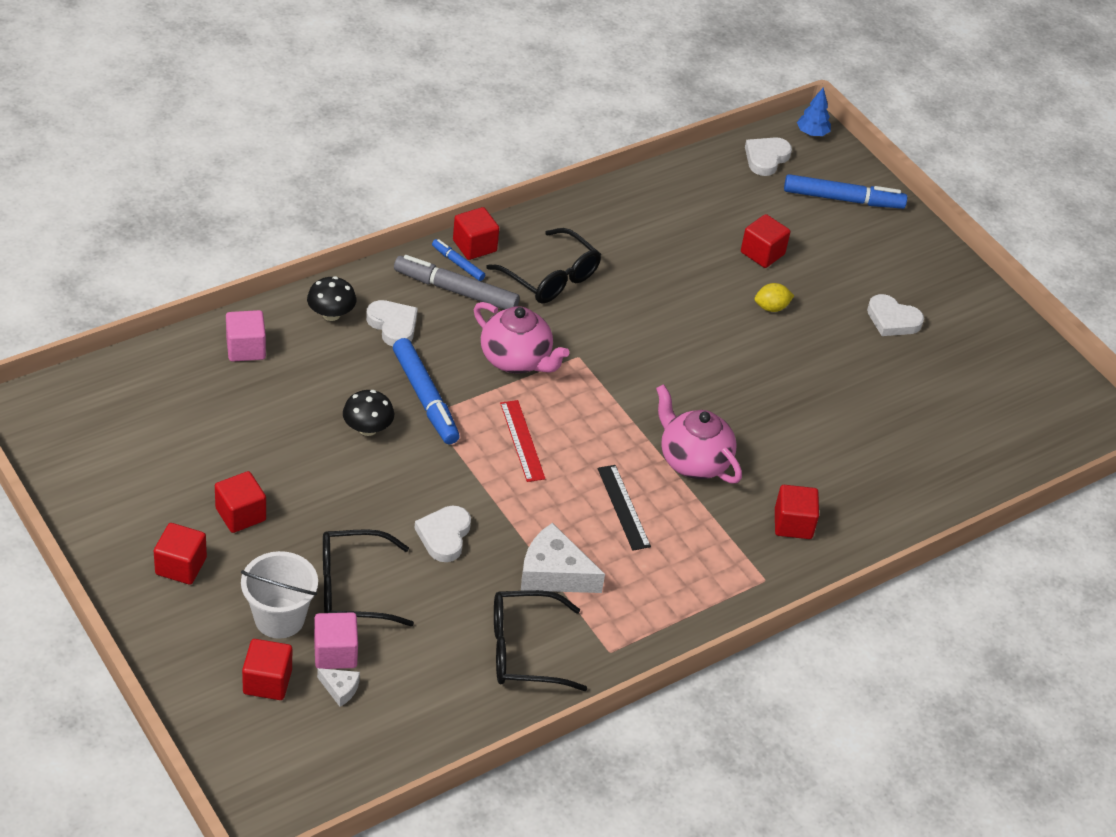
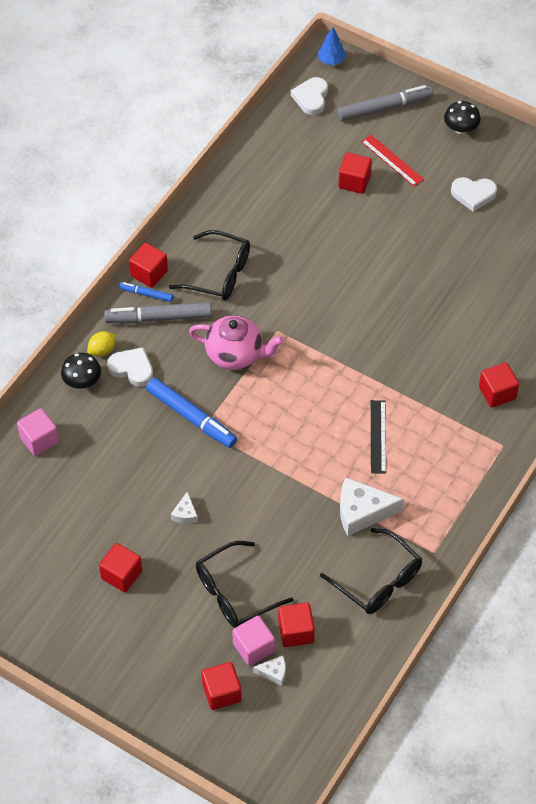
camera: 20 degrees left, 10 degrees up
(181, 566) = (106, 636): red cube -> red cube (296, 632)
(279, 618) = (199, 641): white bucket -> none
(352, 487) = (185, 514): none -> white cheese
(367, 428) = (166, 462): black mushroom -> black mushroom (460, 128)
(444, 536) = (271, 520): white heart -> none
(522, 440) = (279, 418): red ruler -> red ruler (392, 160)
(525, 650) = (378, 580): black glasses -> black glasses turned 105 degrees counterclockwise
(623, 507) = (378, 436): black ruler -> black ruler turned 45 degrees clockwise
(693, 461) = (403, 376): pink teapot -> none
(771, 307) = (386, 224): yellow lemon -> yellow lemon (102, 350)
(843, 199) = (384, 108): blue marker -> grey marker

